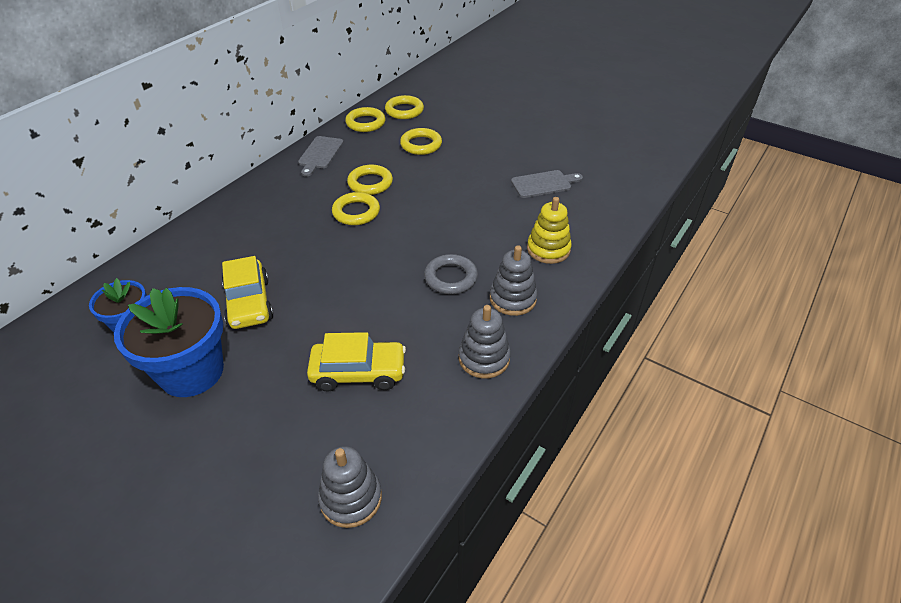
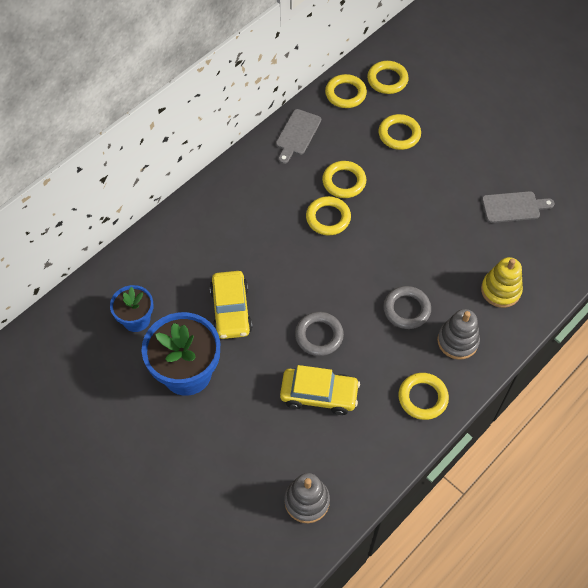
camera: 10 degrees right, 15 degrees up
(354, 314) = (319, 336): none -> grey ring
(484, 358) = (422, 398): grey stacking toy -> yellow ring

